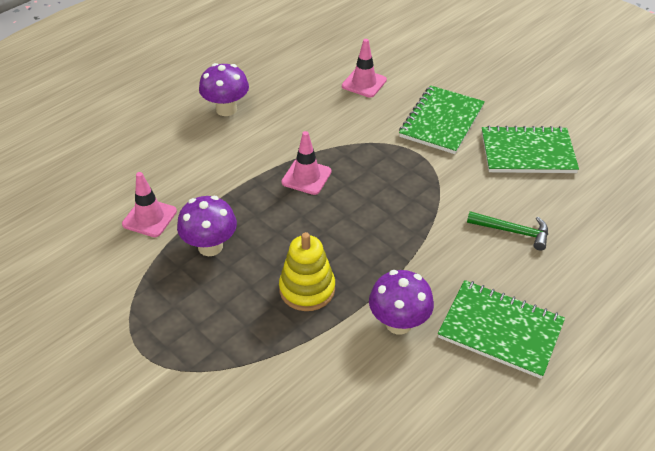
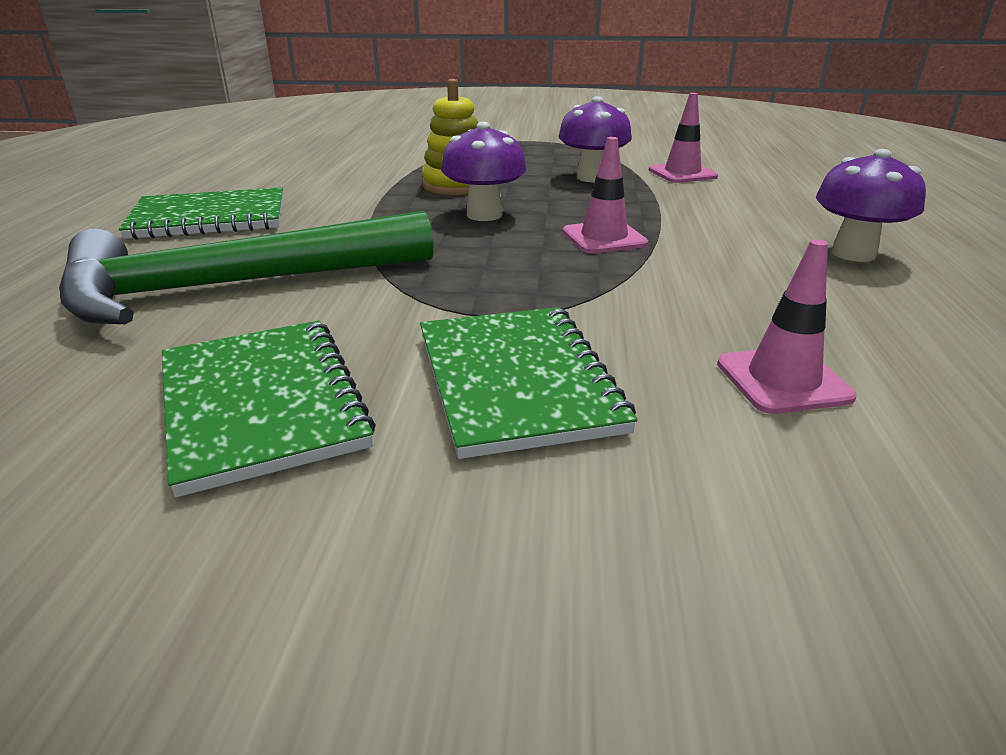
camera: 140 degrees right, 15 degrees down
(398, 323) = (335, 194): purple mushroom -> purple mushroom (484, 215)
(513, 231) = (234, 286): green hammer -> green hammer, size x2.36
(527, 152) = (262, 404): green notebook -> green notebook turned 75 degrees counterclockwise

